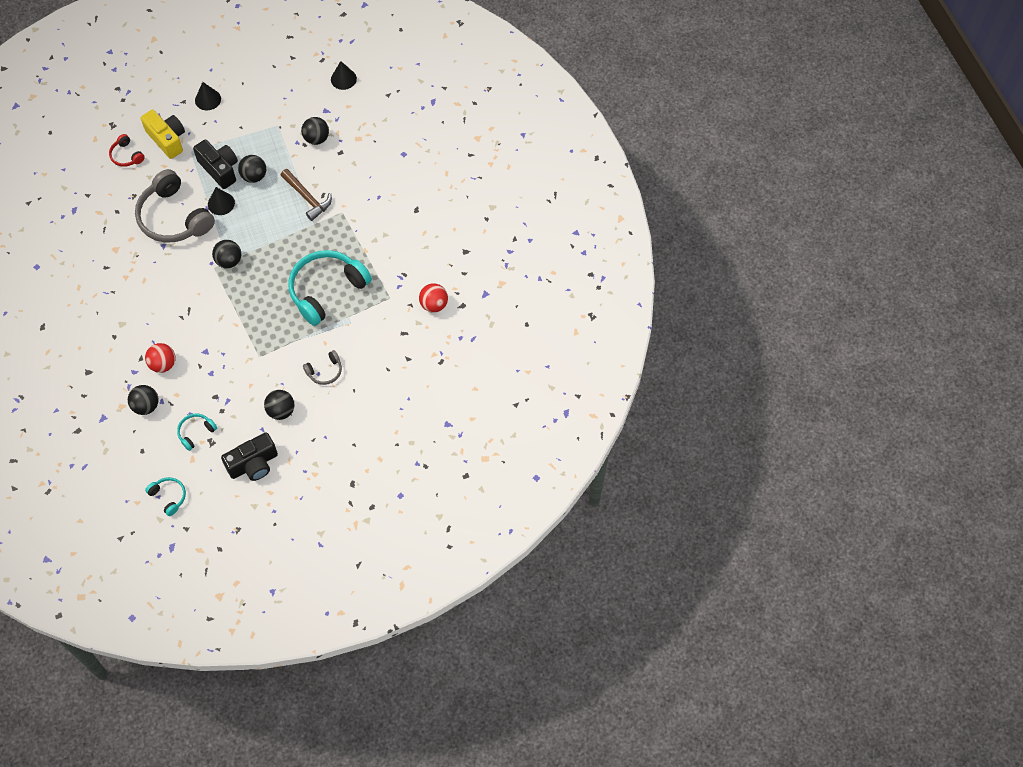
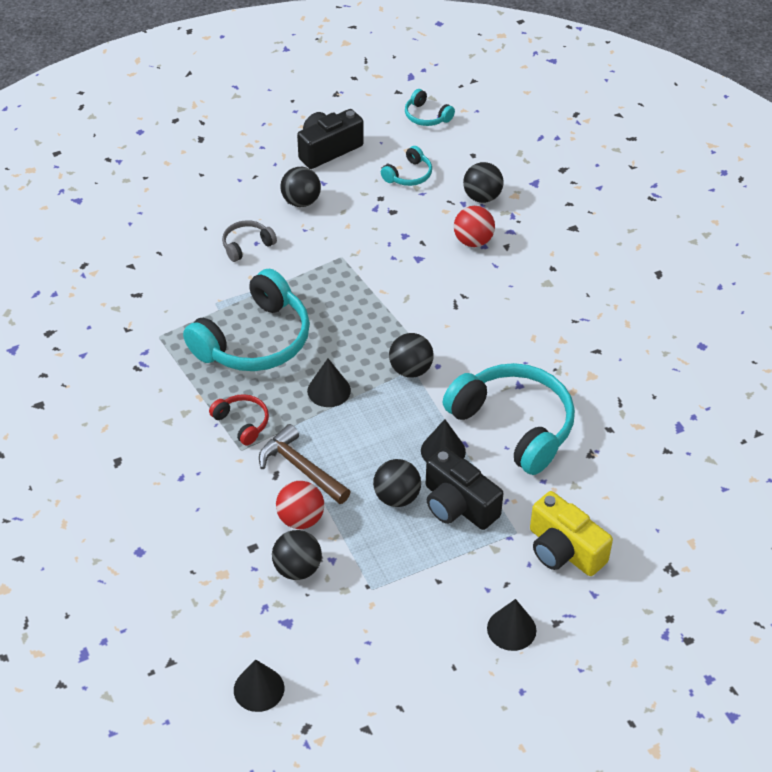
camera: 175 degrees right, 15 degrees down
(126, 155) = (625, 517): red headphones -> red headphones (242, 423)
(174, 217) = (514, 425): grey headphones -> turquoise headphones
(283, 249) = (329, 390): none -> black cone
(434, 304) = (91, 331): red ball -> red ball (301, 519)

